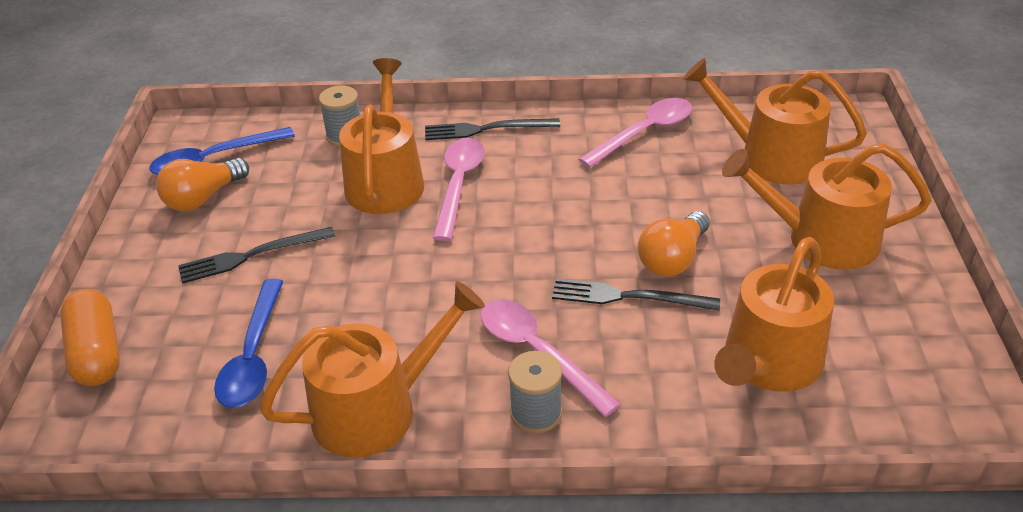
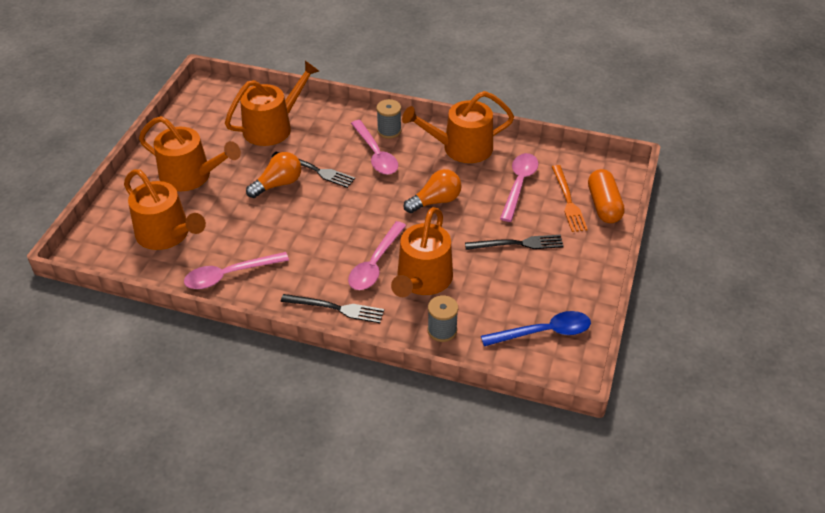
camera: 165 degrees left, 5 degrees up
(162, 346) = (568, 201): none -> orange fork
(203, 198) = (550, 297): orange light bulb -> orange light bulb (435, 201)
(253, 356) = (519, 185): blue spoon -> pink spoon

